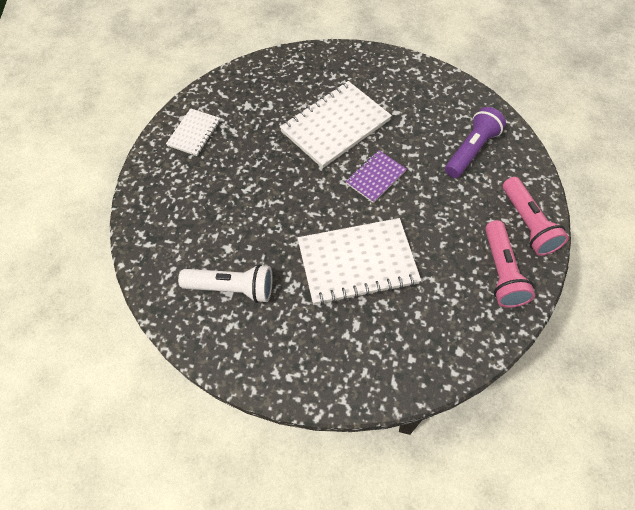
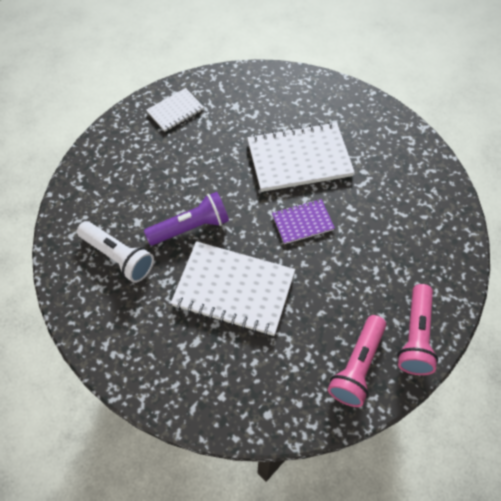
camera: 30 degrees right, 0 degrees up
(471, 150) = (410, 241): purple flashlight -> purple flashlight (191, 227)

